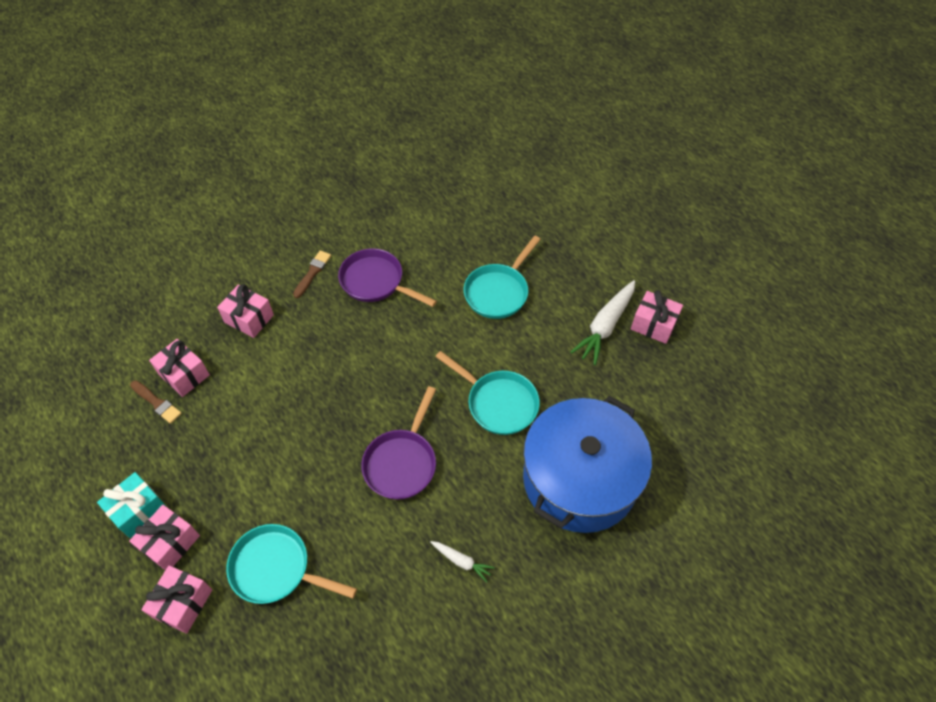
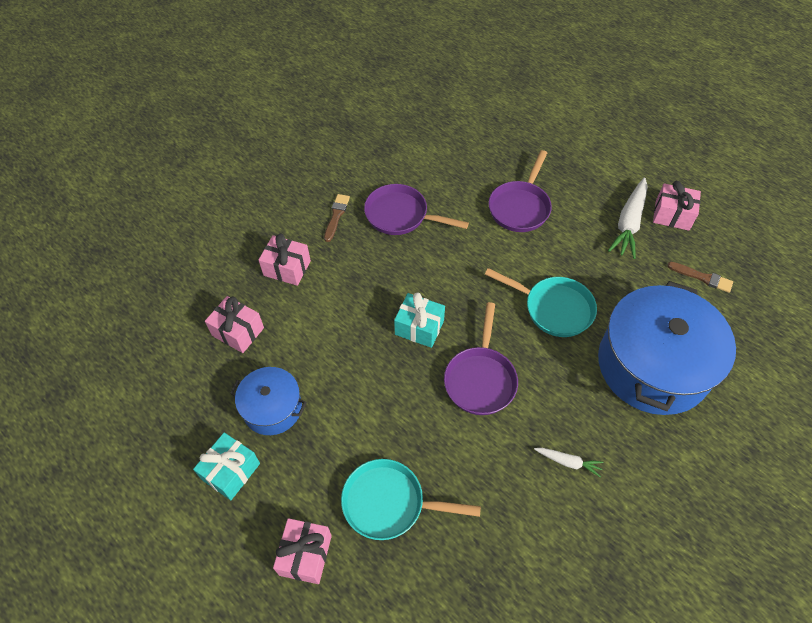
camera: 10 degrees left, 0 degrees up
(157, 403) = (218, 363): brown brush -> brown brush (702, 277)
(170, 543) = (274, 498): pink gift -> none
(194, 456) = (272, 408): none -> blue pot
(358, 400) = (419, 327): none -> turquoise gift
(498, 292) = (520, 207): turquoise pan -> purple pan

